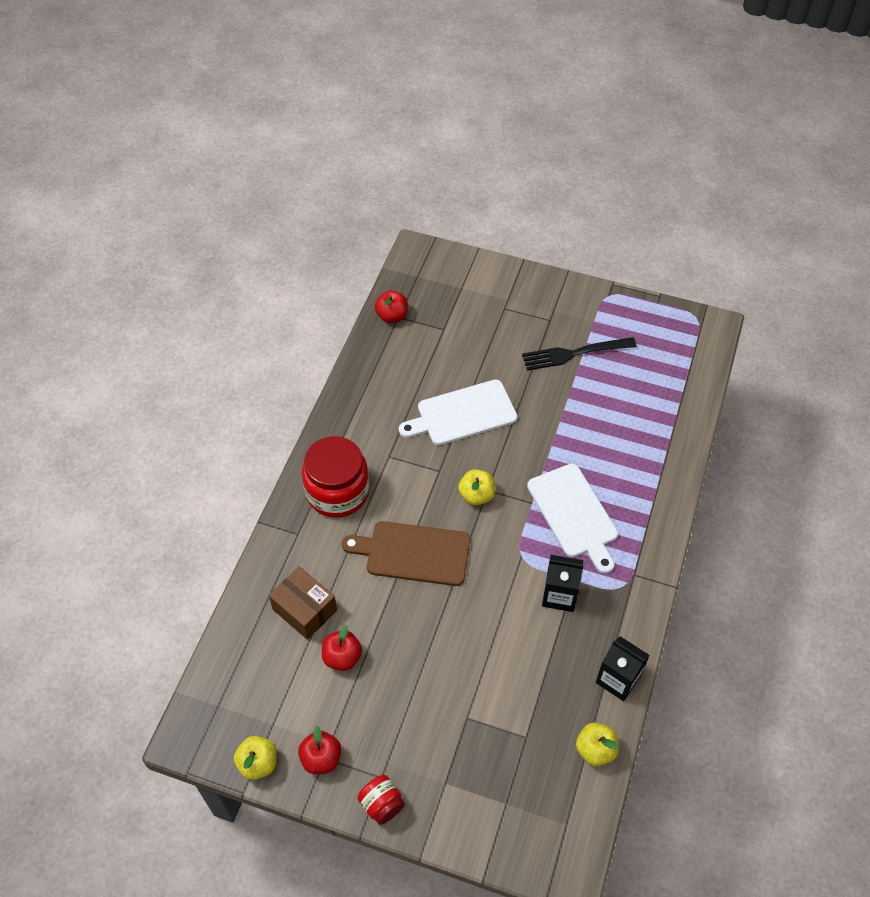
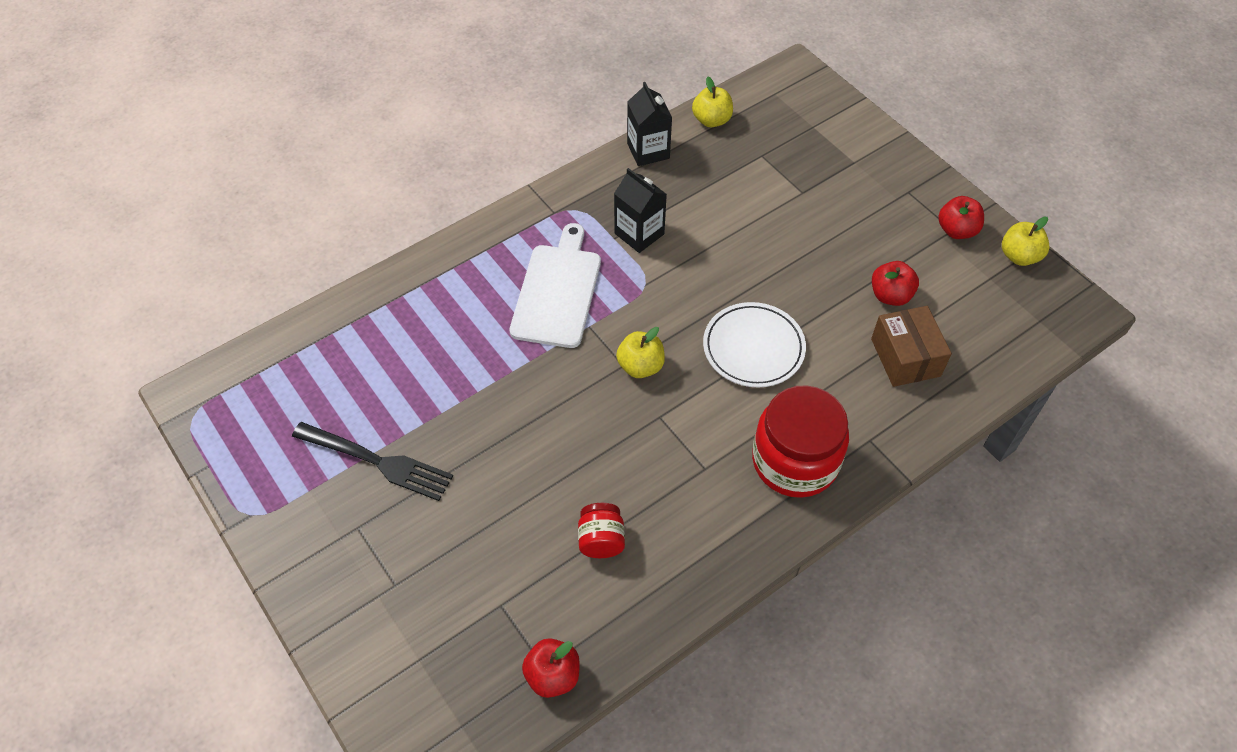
camera: 145 degrees left, 0 degrees up
(382, 804) = (920, 175): red jar -> red jar (601, 540)
(413, 553) = (753, 348): brown cutting board -> white plate
(462, 414) = (578, 467): white cutting board -> none

